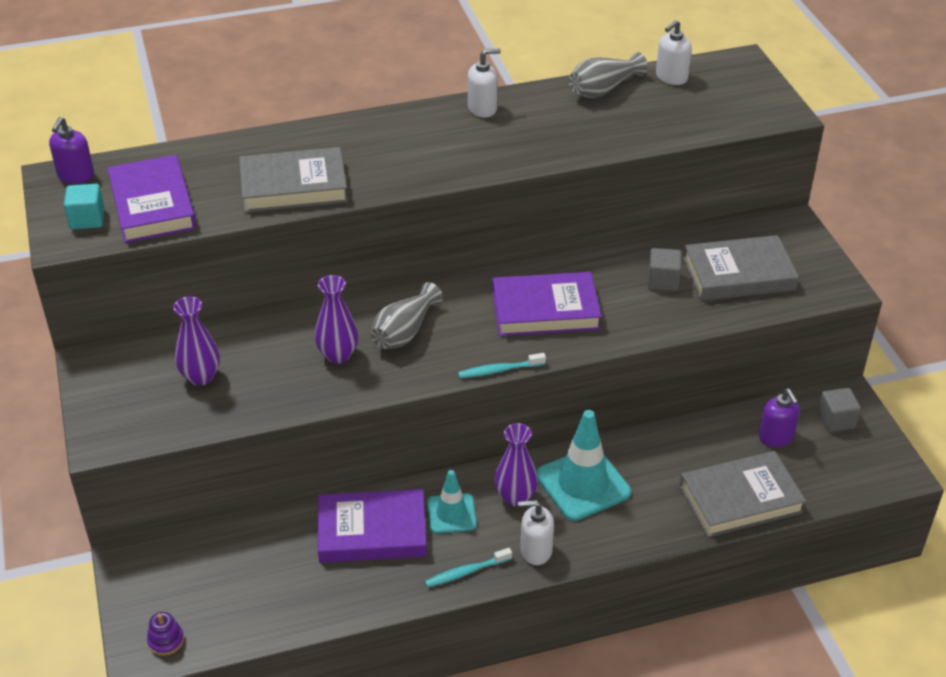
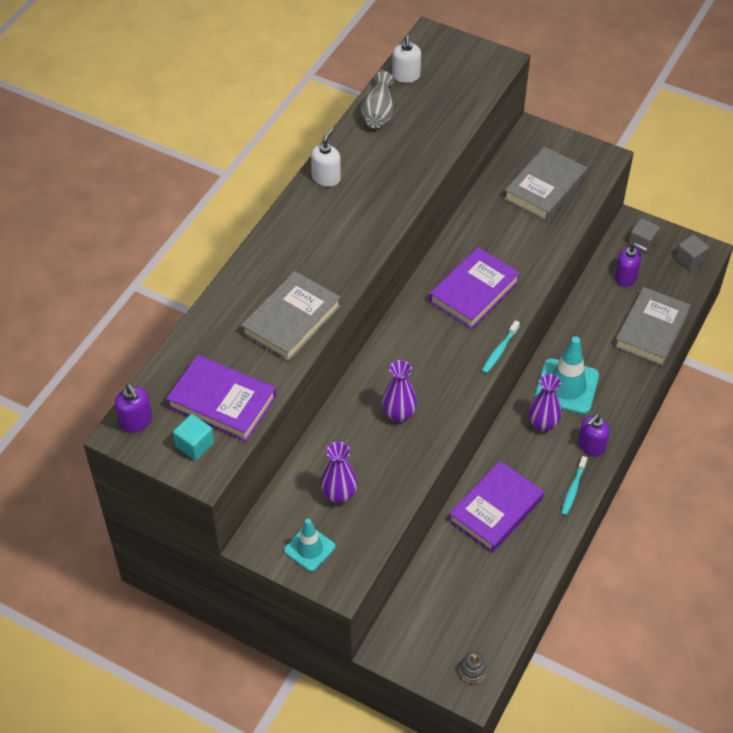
camera: 45 degrees left, 10 degrees up
(166, 640) = (472, 671): purple stacking toy -> grey stacking toy
(404, 332) = (416, 368): grey vase -> none
(451, 514) = (523, 463): turquoise traffic cone -> turquoise traffic cone (309, 548)
(535, 550) = (591, 446): white soap dispenser -> purple soap dispenser
(663, 281) = (511, 223): grey cube -> grey cube (690, 260)

